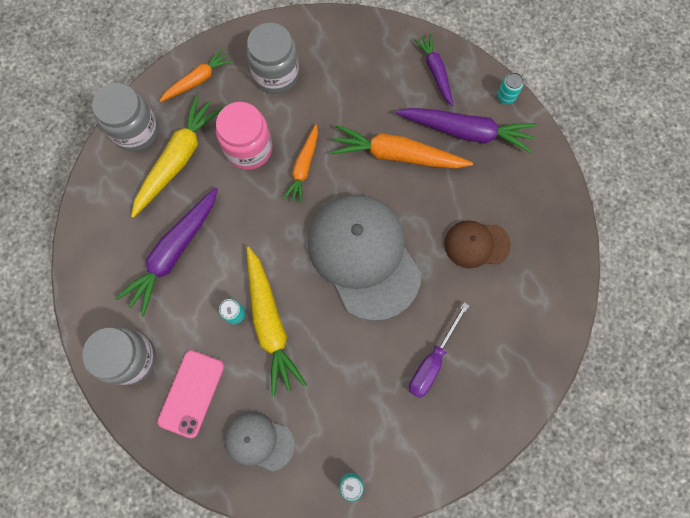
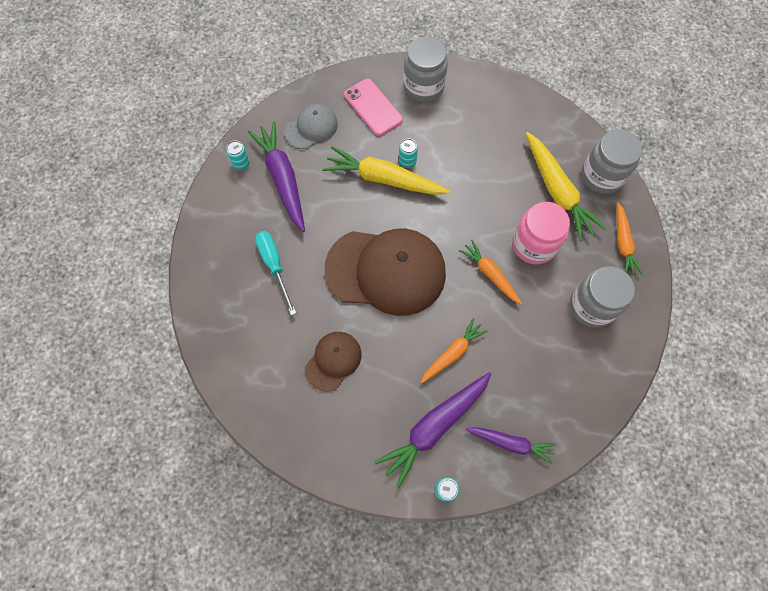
camera: 125 degrees right, 5 degrees down
(174, 253) = (481, 149): purple carrot -> purple carrot (283, 179)
(364, 256) = (386, 271): grey cap -> brown cap
(397, 155) = (452, 353): orange carrot -> orange carrot, size x0.61
(432, 361) = (274, 265): purple screwdriver -> turquoise screwdriver

